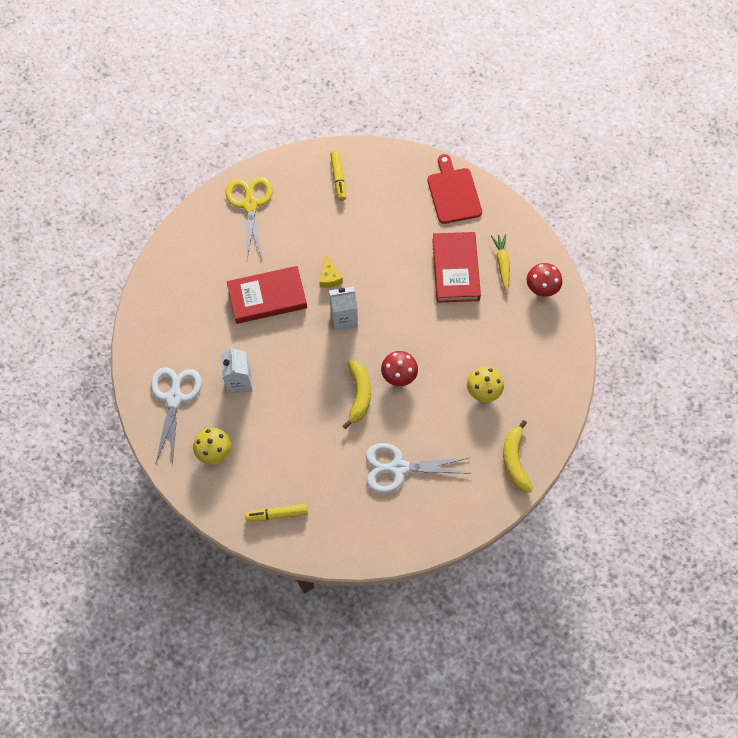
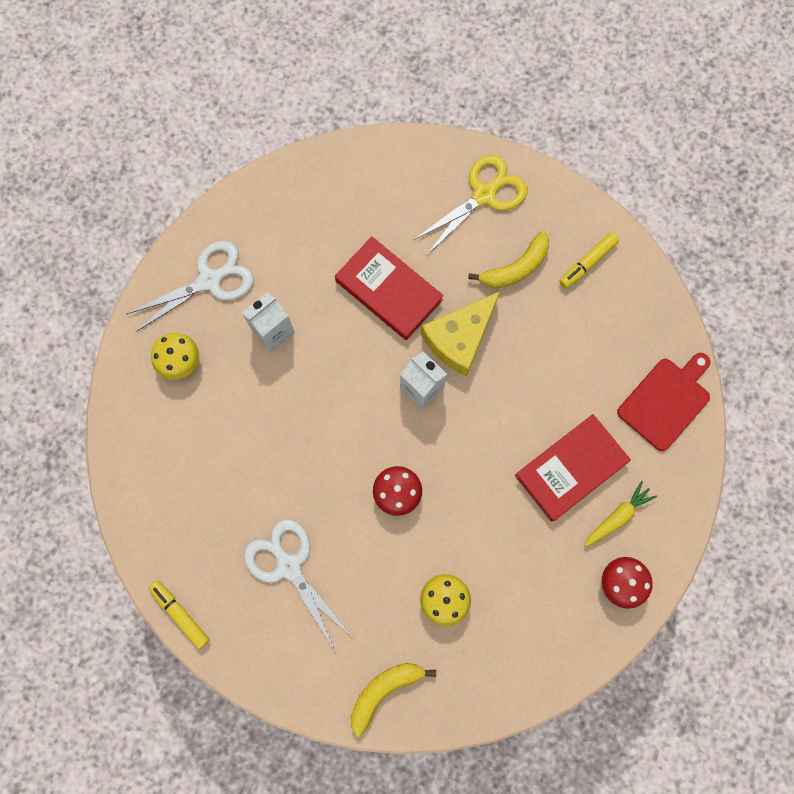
camera: 55 degrees right, 10 degrees up
(277, 514) = (154, 474): yellow marker -> yellow marker (180, 614)
(329, 277) = (459, 338): yellow cheese -> yellow cheese, size x2.01
(359, 395) = (344, 466): yellow banana -> yellow banana (515, 268)

